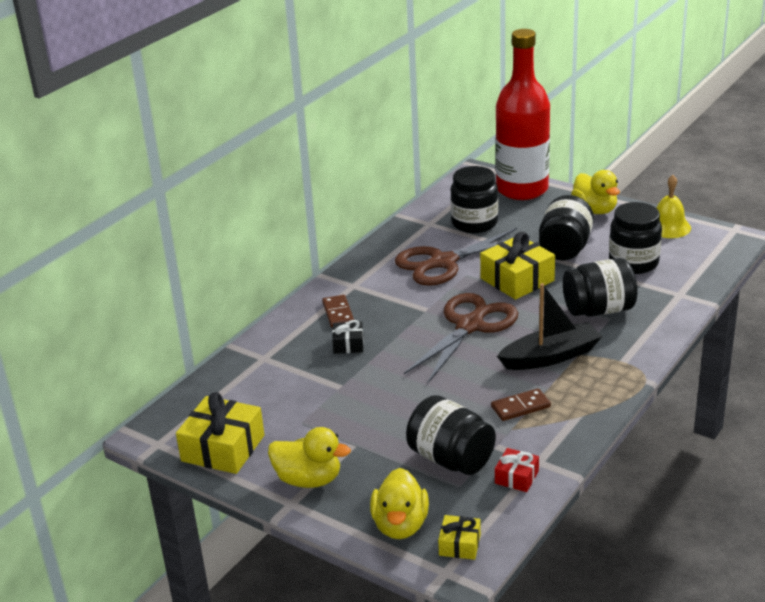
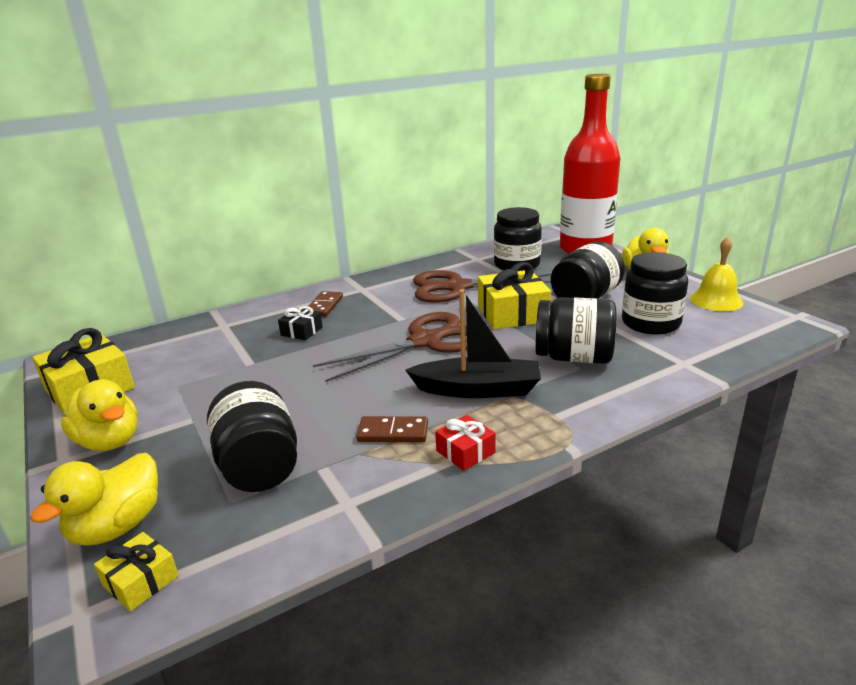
camera: 25 degrees right, 5 degrees down
(516, 477) = (301, 514): red gift -> red gift (465, 452)

